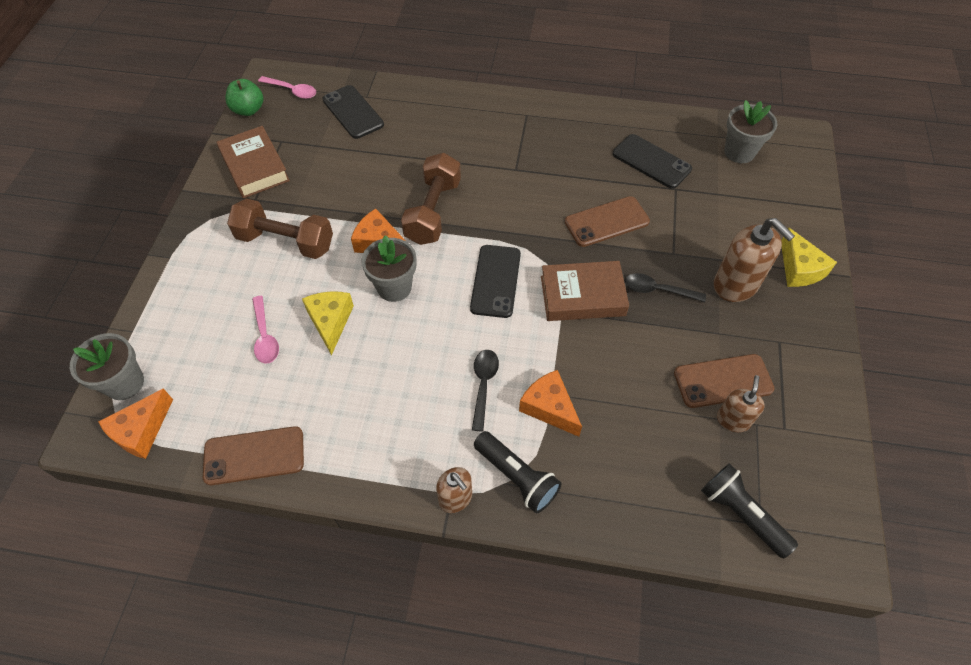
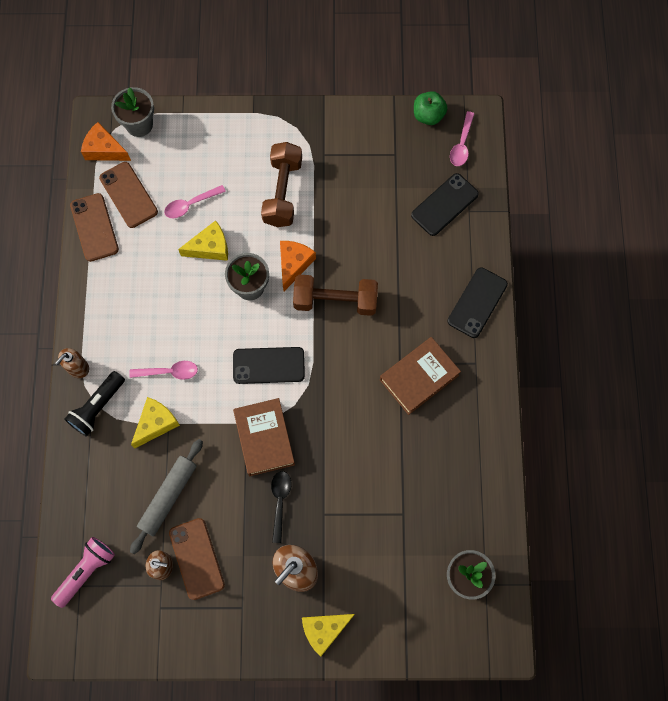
camera: 80 degrees right, 15 degrees up
(255, 167) = (360, 143): brown book -> brown book (419, 377)
(483, 385) = (169, 372): black spoon -> pink spoon
(549, 407) = (156, 423): orange cheese -> yellow cheese
(606, 222) = (350, 452): brown phone -> brown phone (128, 195)
(645, 404) = (168, 497): none -> grey rolling pin
(651, 161) = (434, 489): black phone -> black phone (477, 302)
(741, 514) = (86, 571): black flashlight -> pink flashlight

